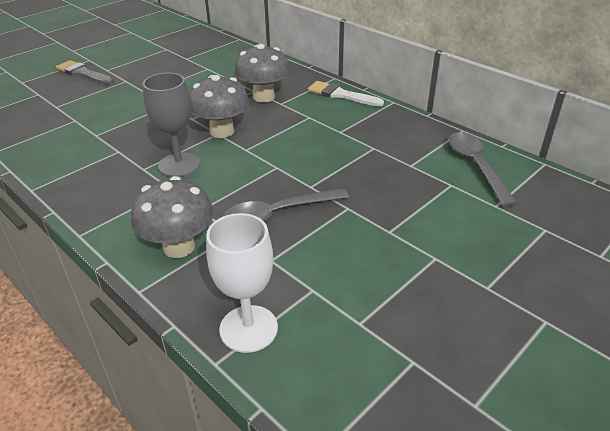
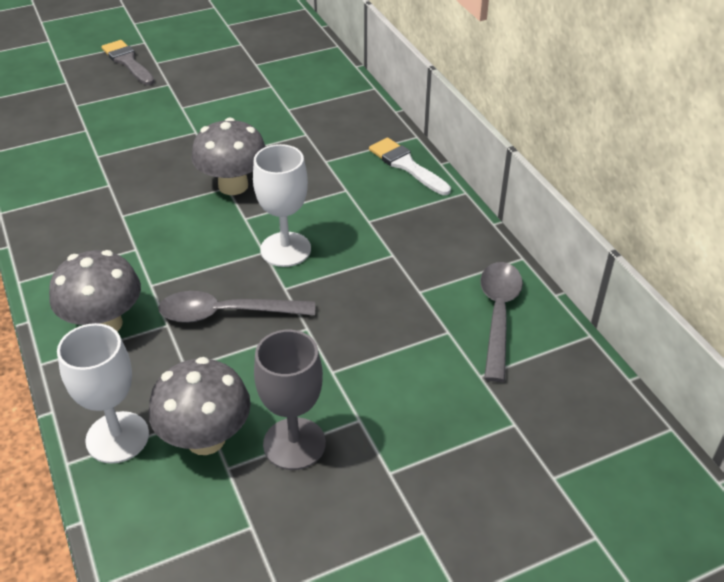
camera: 20 degrees right, 5 degrees up
(179, 165) = (161, 220): grey goblet -> grey goblet (294, 443)
(264, 97) = (311, 146): grey mushroom -> grey mushroom (206, 438)
(292, 162) = (285, 249): none -> white goblet

